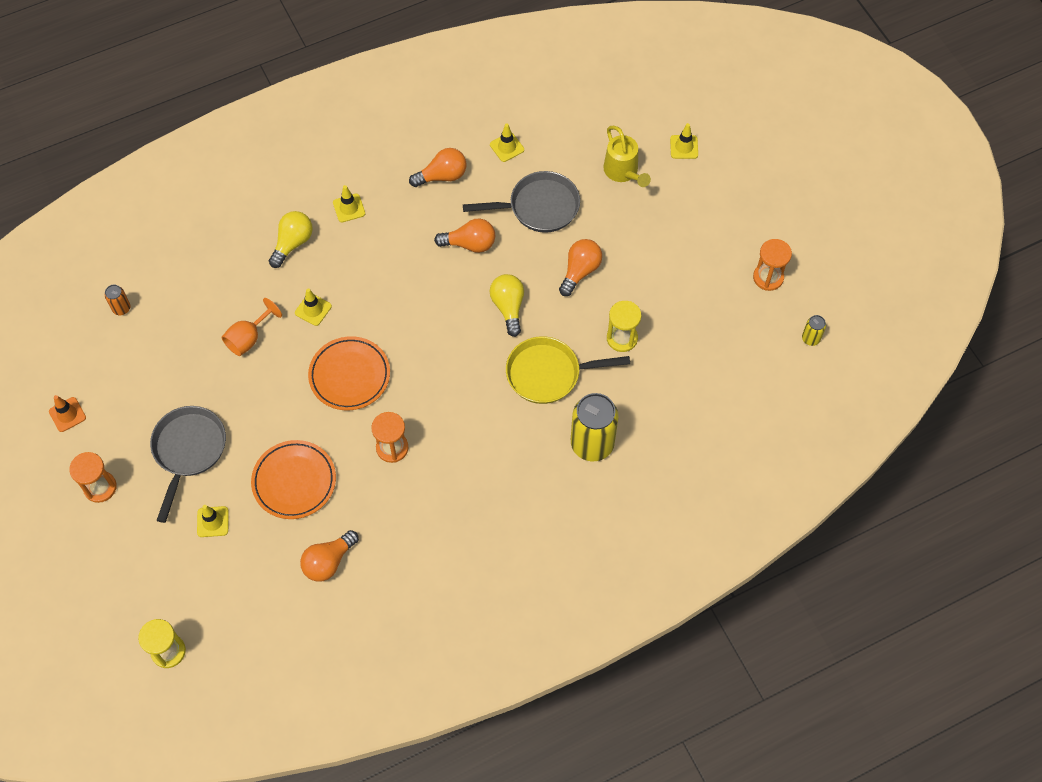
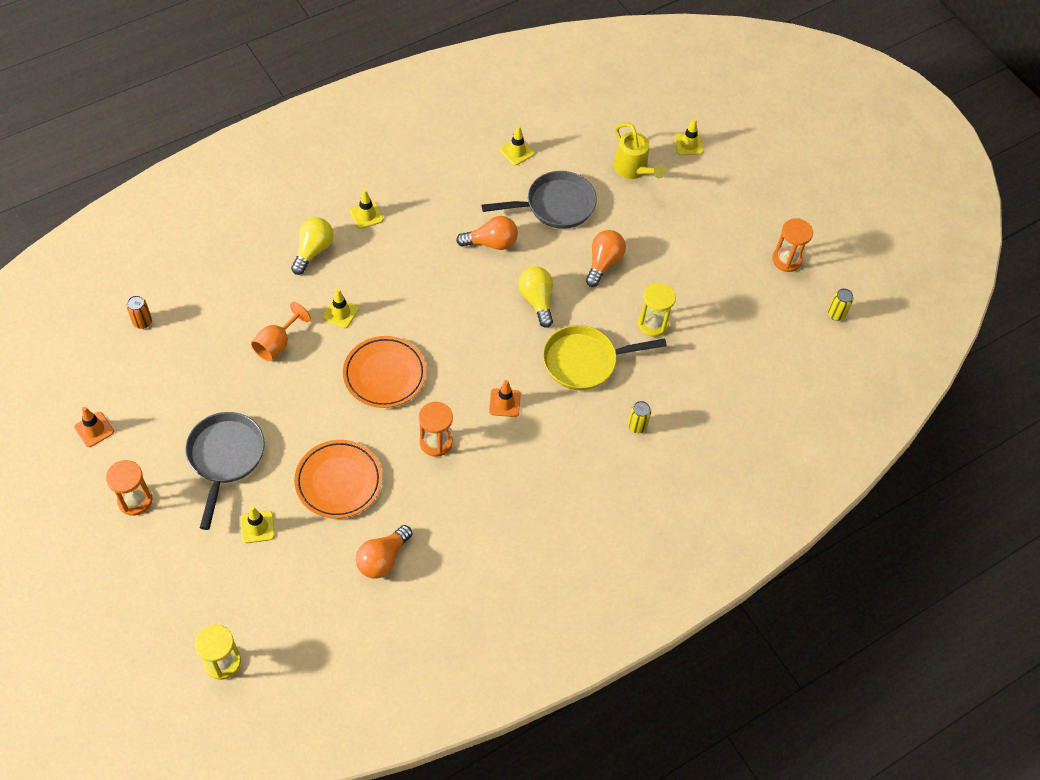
camera: 10 degrees left, 5 degrees down
(442, 176) = (456, 181): orange light bulb -> none
(464, 412) = (504, 403): none -> orange traffic cone
(592, 444) = (637, 426): yellow can -> yellow can, size x0.45

